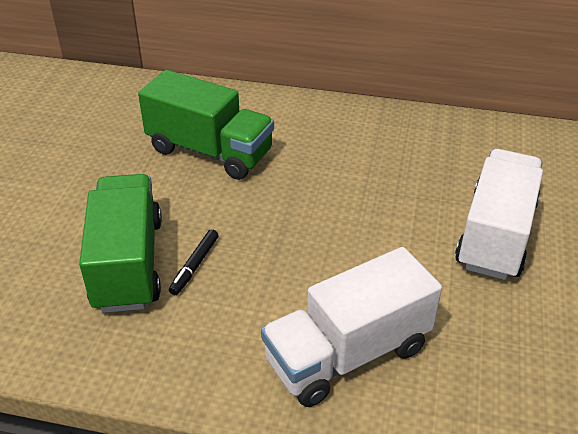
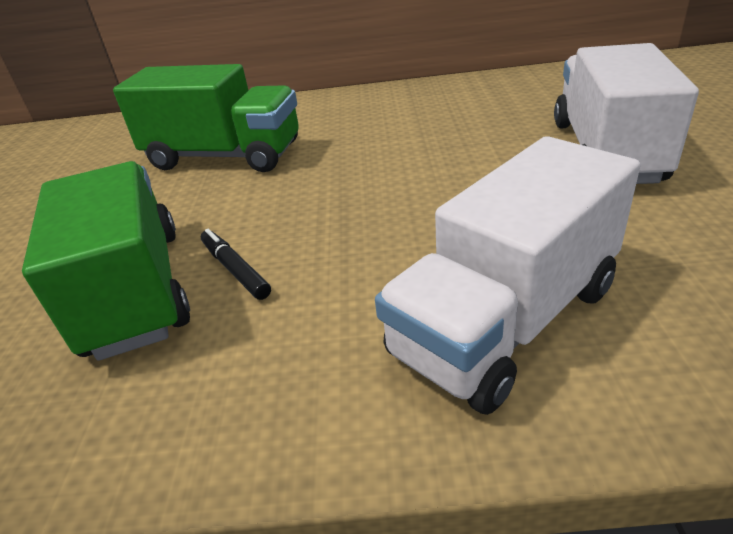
camera: 10 degrees left, 5 degrees down
(194, 266) = (235, 269): black marker -> black marker turned 135 degrees clockwise

